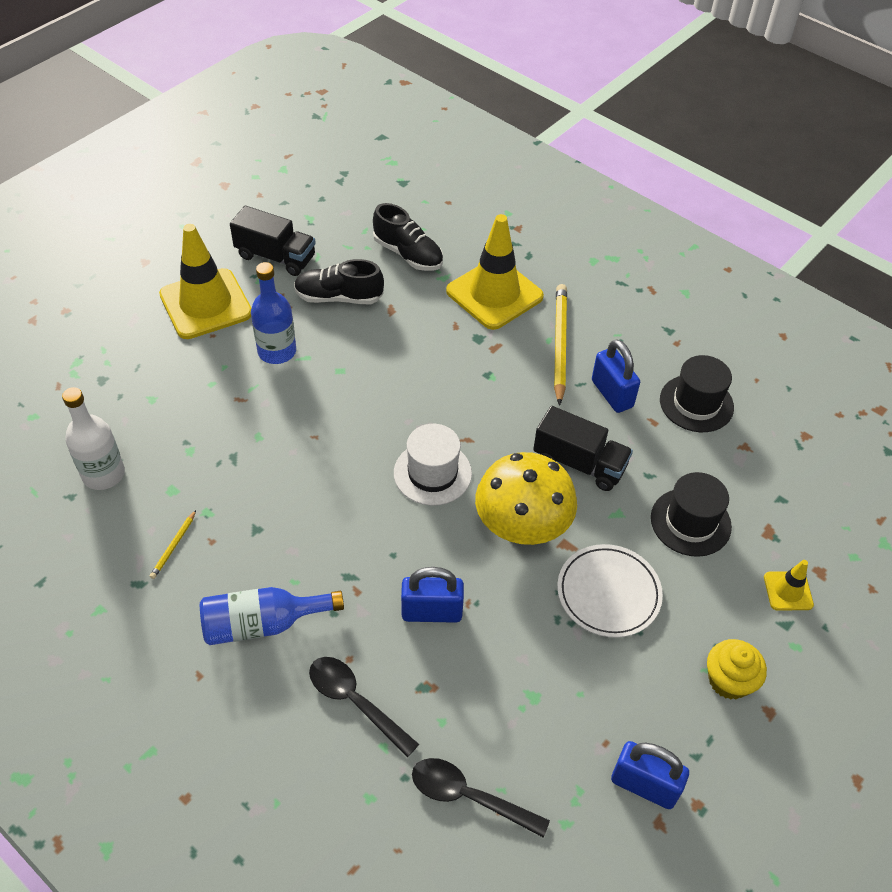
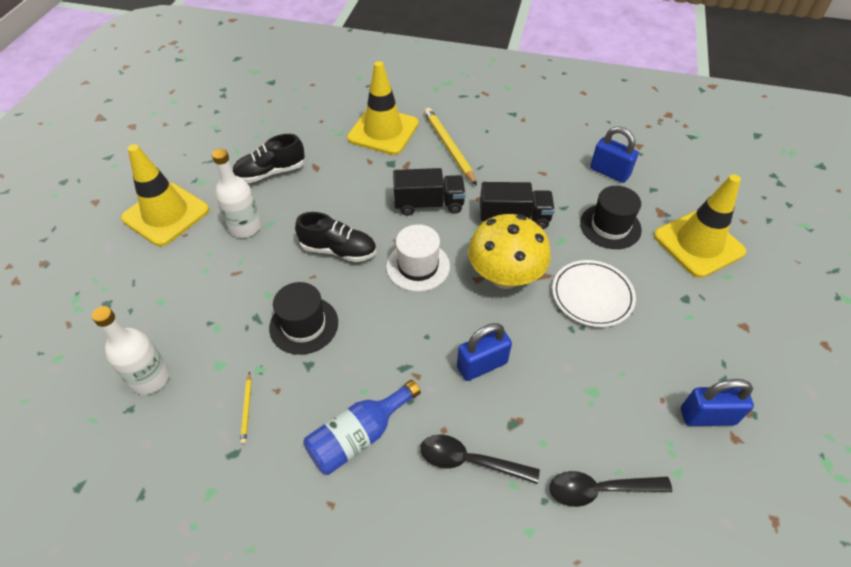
camera: 25 degrees left, 0 degrees up
(276, 257) = (204, 162): black truck -> black truck (429, 204)
(277, 351) = (245, 227): blue bottle -> white bottle
(408, 254) = (305, 126): black shoe -> black shoe (338, 250)
(612, 394) = (504, 165): blue padlock -> blue padlock (609, 172)
(696, 403) = (561, 151): black hat -> black hat (304, 325)
(729, 680) = (706, 318): yellow cupcake -> none
(788, 591) = (698, 244): yellow traffic cone -> yellow traffic cone, size x2.15

